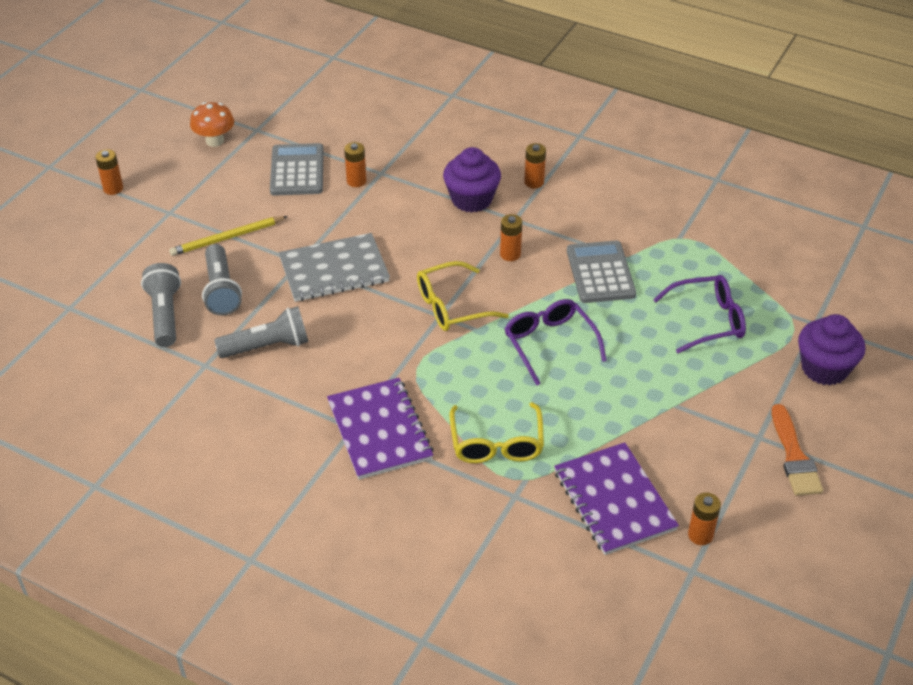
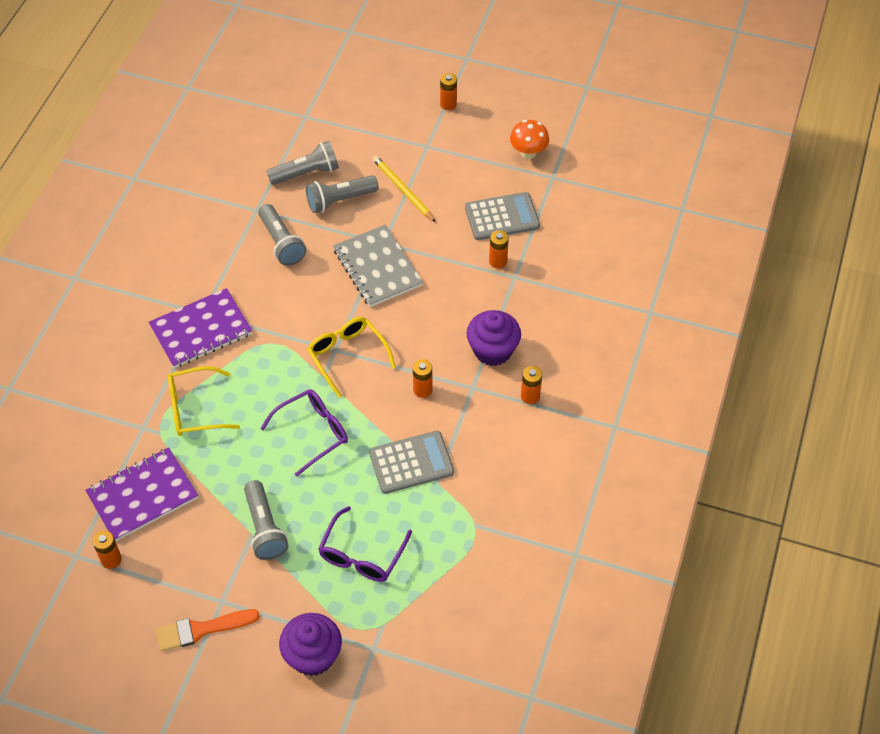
camera: 80 degrees right, 10 degrees up
(669, 394) = (264, 528): none -> grey flashlight
(708, 320) = (362, 555): purple glasses -> purple glasses turned 45 degrees clockwise

